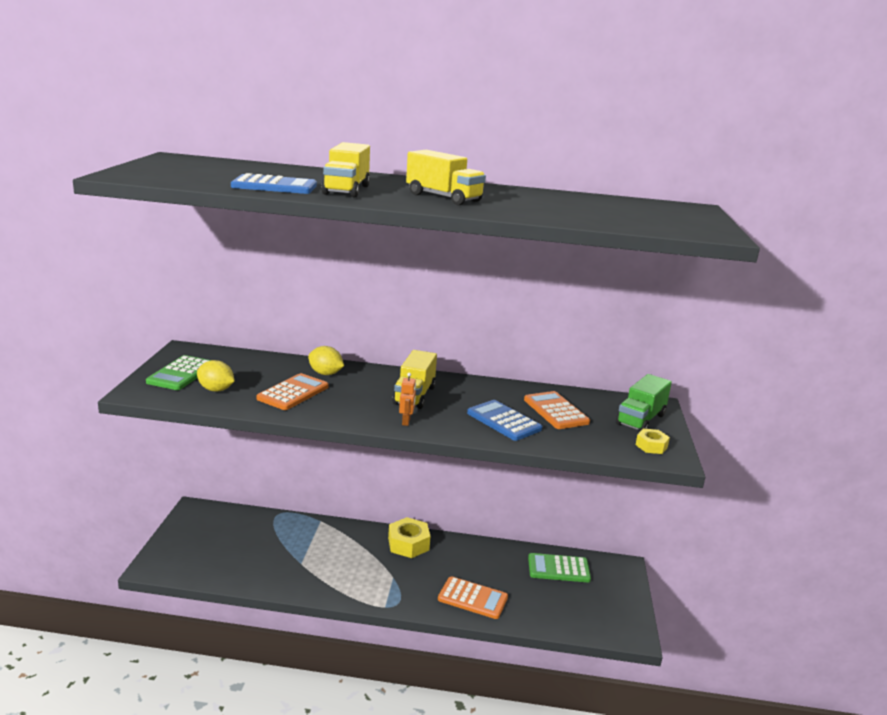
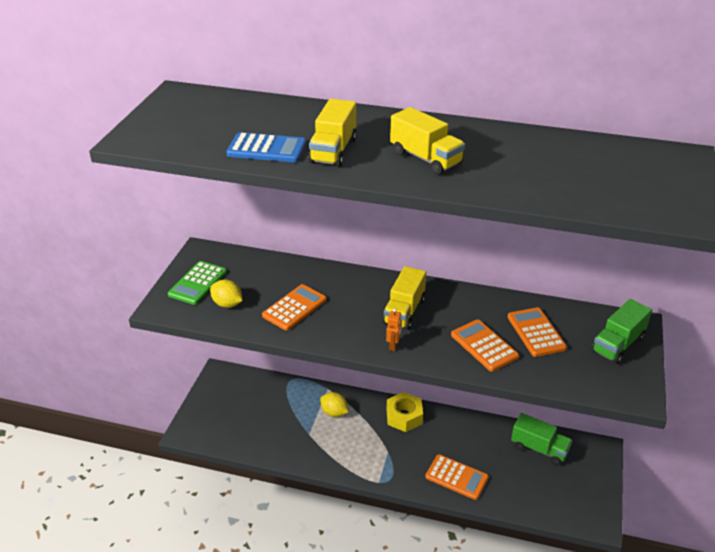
camera: 10 degrees right, 15 degrees up
(325, 373) = (325, 282): yellow lemon -> yellow lemon (334, 412)
(504, 421) = (484, 346): blue calculator -> orange calculator
(558, 568) = (539, 449): green calculator -> green truck
(651, 446) = (621, 380): yellow nut -> none

